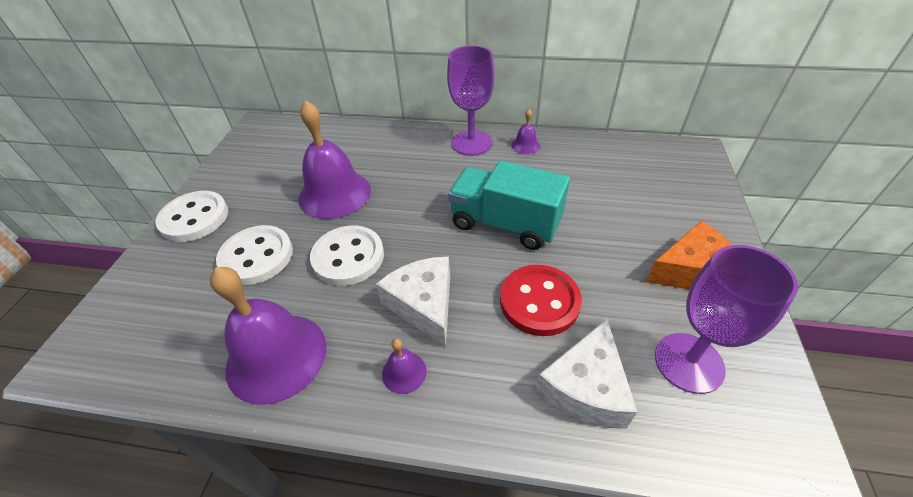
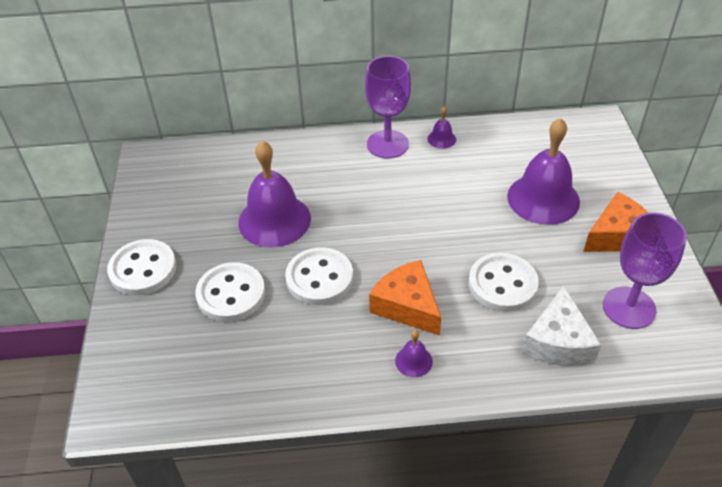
camera: 15 degrees left, 0 degrees up
(276, 356) = (300, 372): purple bell -> purple bell (543, 198)
(424, 305) = (407, 306): white cheese -> orange cheese
(505, 224) = (450, 222): turquoise truck -> none
(539, 301) = (502, 284): red button -> white button

